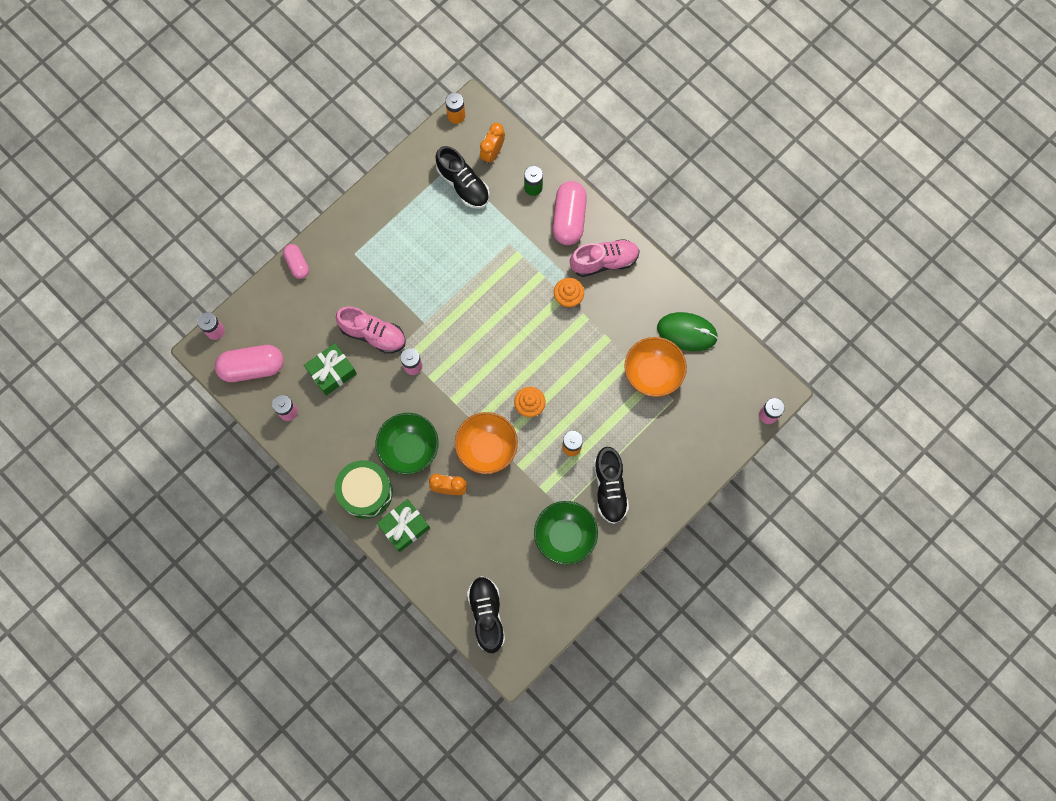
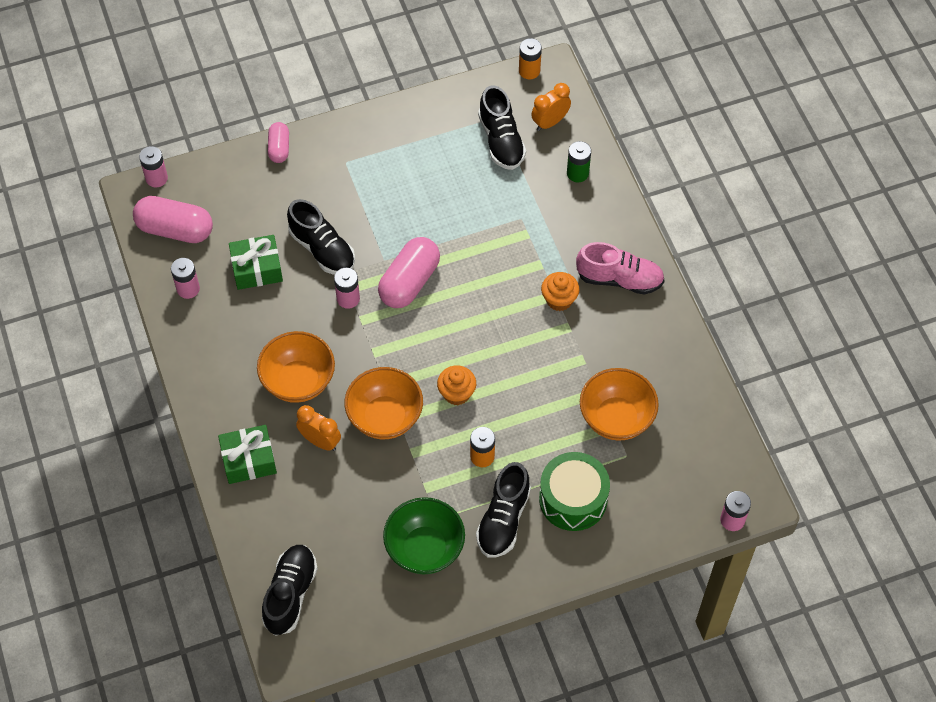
camera: 25 degrees right, 15 degrees down
(366, 492) = (226, 405): green drum -> green drum (573, 499)
(373, 334) = (322, 249): pink shoe -> black shoe
(409, 448) = (298, 381): green bowl -> orange bowl
(569, 218) = (602, 220): pink capsule -> pink capsule (409, 282)
(687, 332) = (679, 391): green mouse -> none

